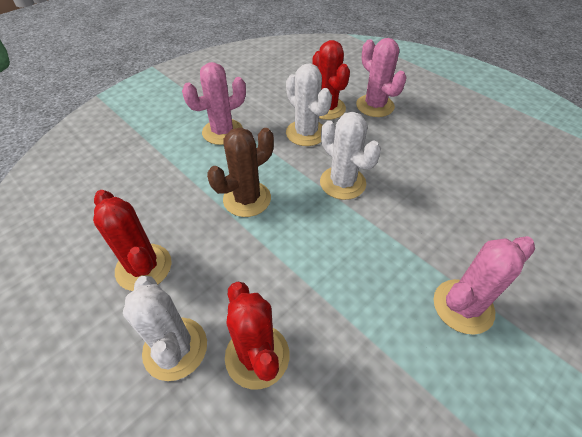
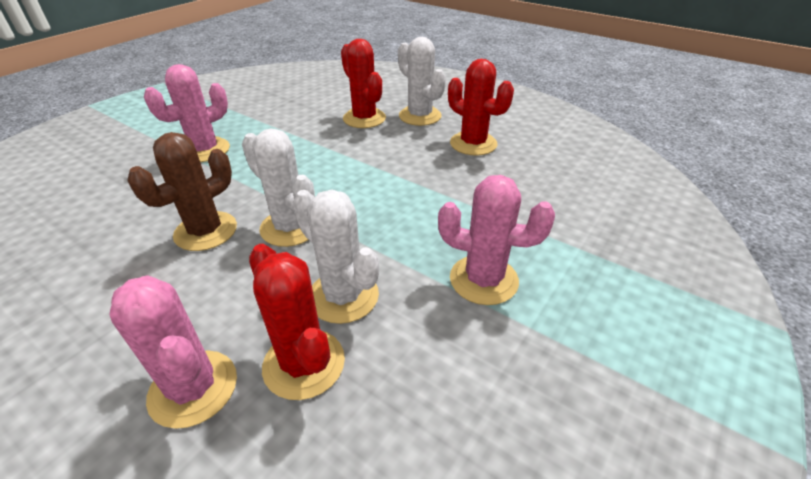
camera: 170 degrees right, 10 degrees down
(222, 132) = (483, 280): pink cactus -> pink cactus turned 60 degrees clockwise
(247, 199) = (406, 198): brown cactus -> brown cactus (206, 231)

